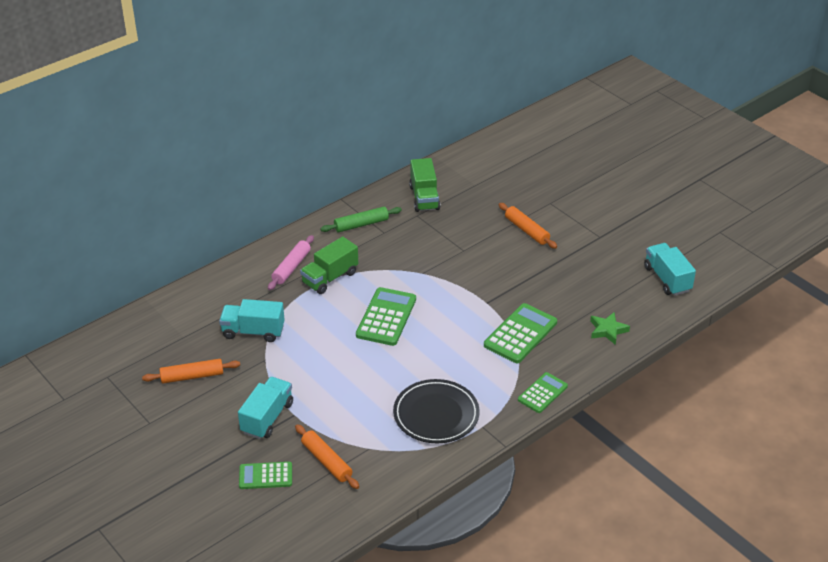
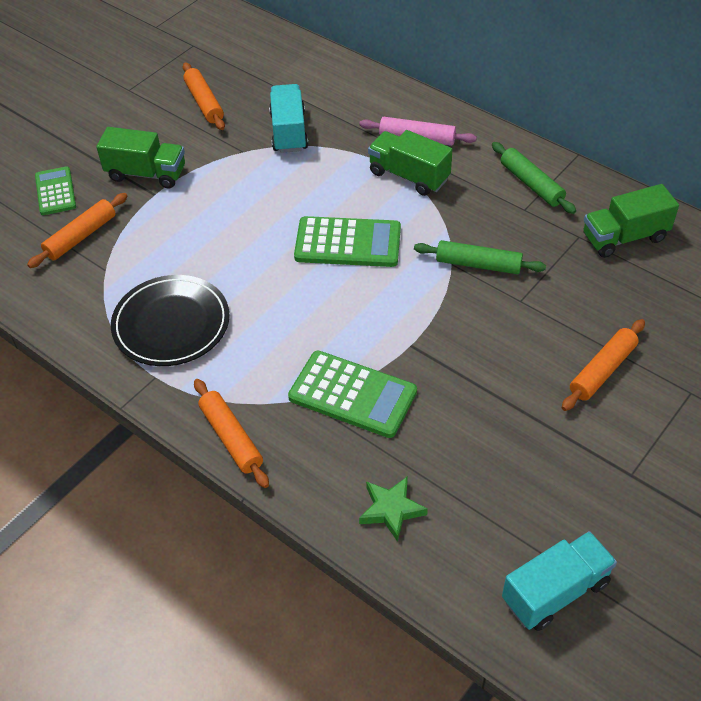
camera: 80 degrees right, 10 degrees up
(267, 418) = (146, 173): turquoise truck -> green truck
(427, 262) = (478, 264): none -> green rolling pin
(542, 393) = (231, 438): green calculator -> orange rolling pin

